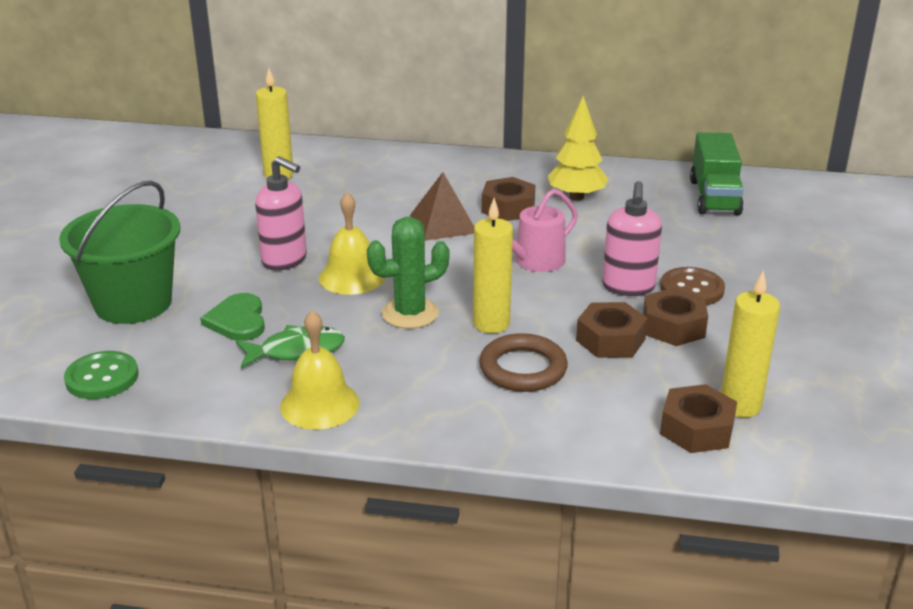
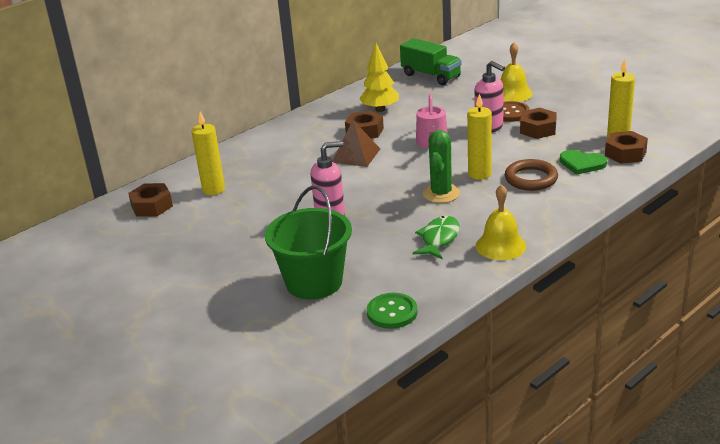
camera: 50 degrees left, 0 degrees up
(237, 320) = (382, 250): green heart -> green heart (582, 164)
(352, 277) = (379, 200): yellow bell -> yellow bell (513, 93)
(610, 340) = (531, 148): brown nut -> brown nut (152, 206)

